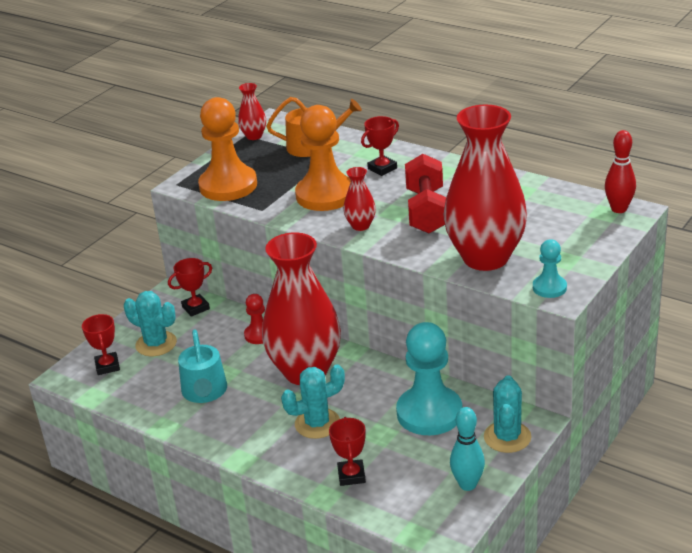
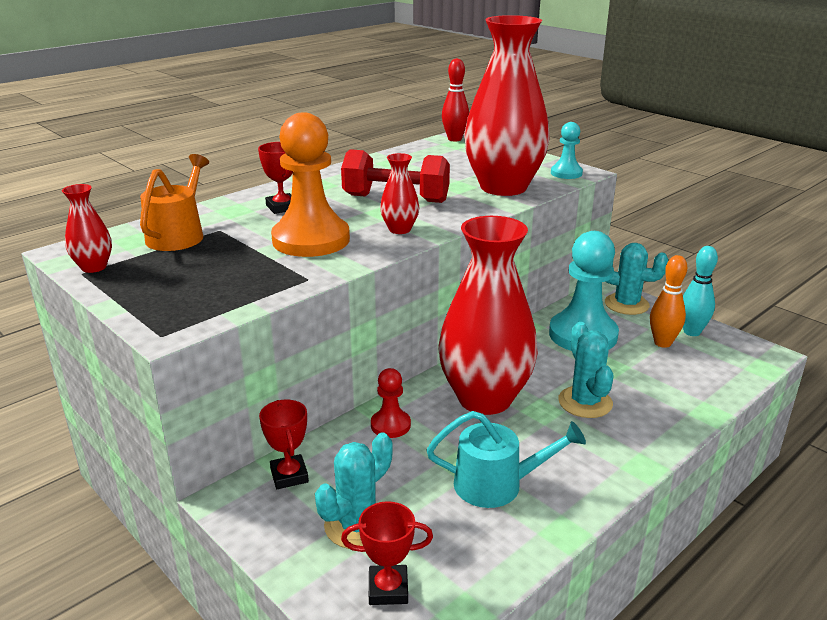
camera: 80 degrees left, 5 degrees down
(228, 186) = (216, 295): orange pawn -> none
(351, 475) = (676, 391): red trophy -> none
(436, 465) = (662, 343): none -> orange bowling pin

